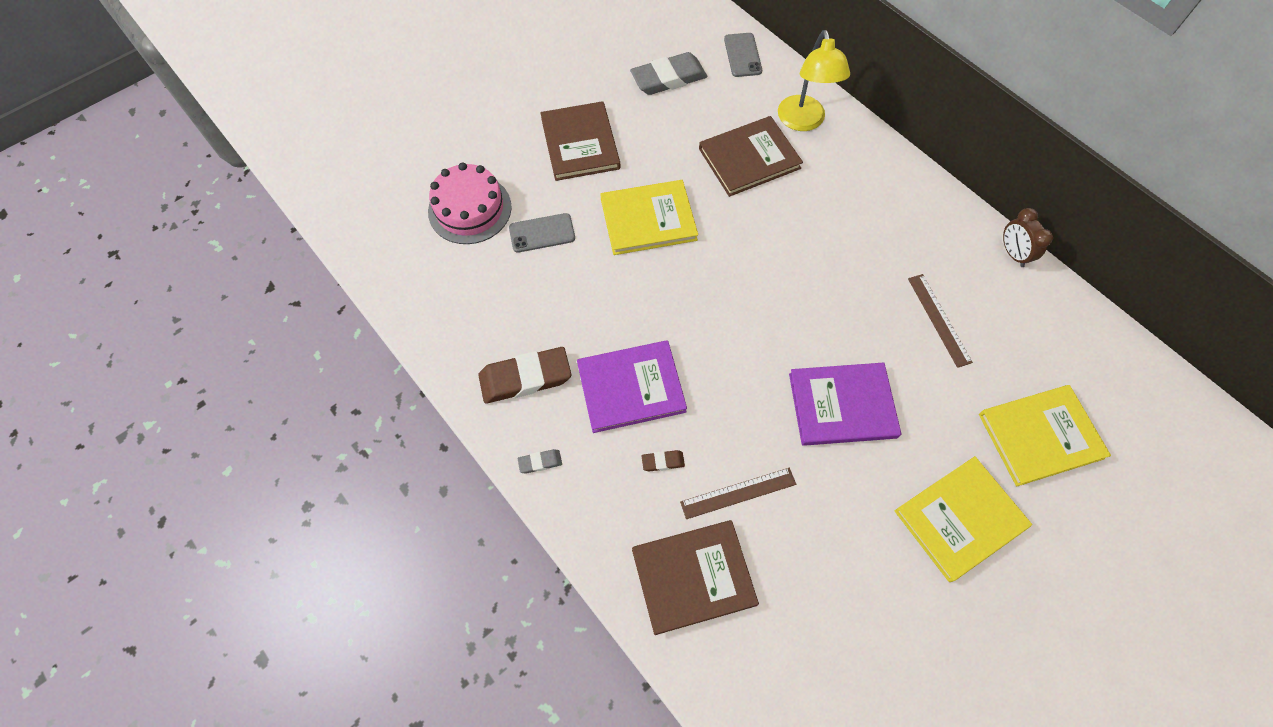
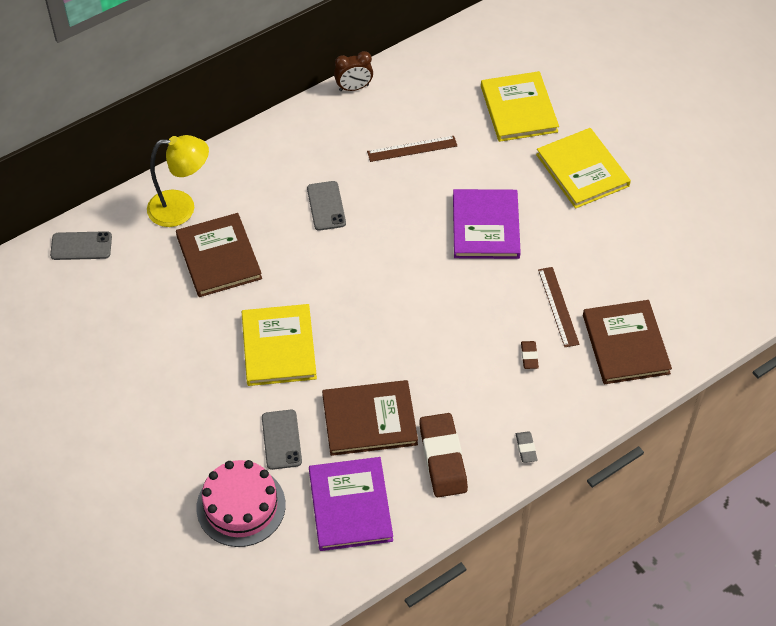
camera: 85 degrees left, 10 degrees down
(580, 143) = (171, 400): brown book -> brown book (369, 420)
(631, 387) = (458, 374): purple book -> purple book (350, 505)
(668, 78) = (98, 314): grey eraser -> none
(835, 242) = (326, 206): none -> grey phone

